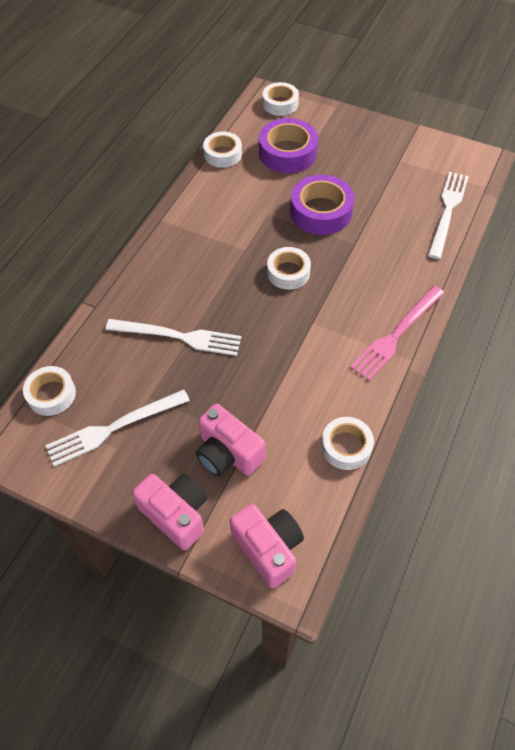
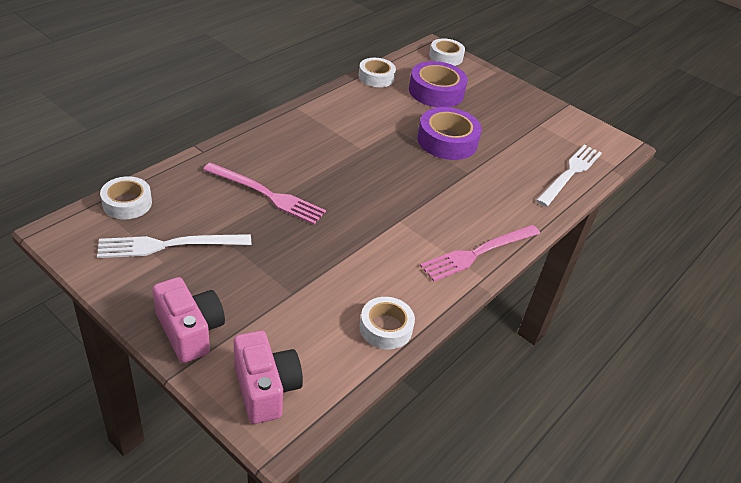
camera: 10 degrees right, 15 degrees down
(178, 337) = (267, 195): white fork -> pink fork
(228, 453) = (266, 298): pink camera -> none
(288, 272) = (394, 176): white tape -> none

